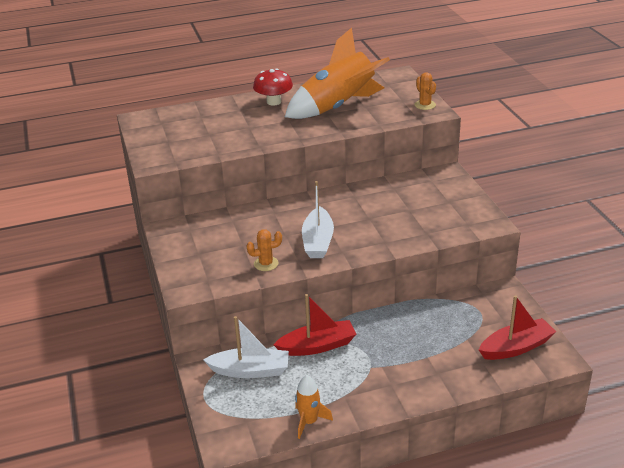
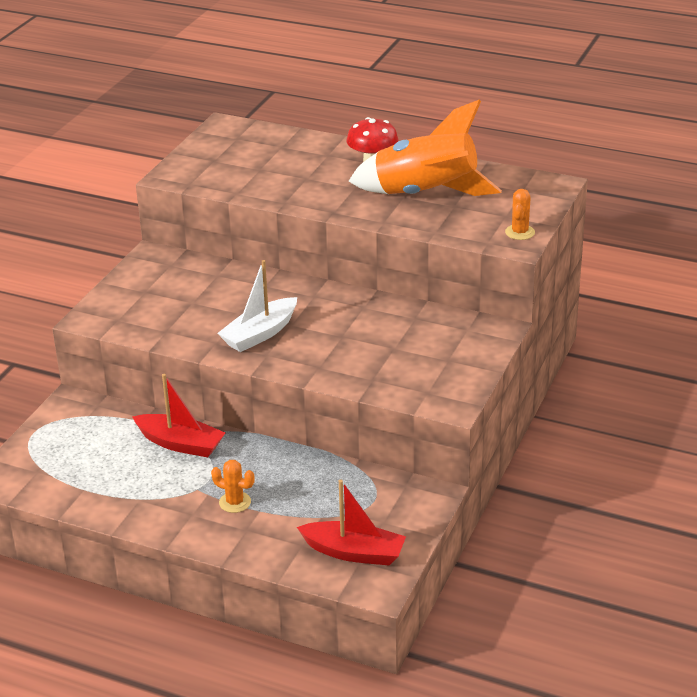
camera: 40 degrees right, 0 degrees up
(250, 370) = (98, 432): white boat -> none
(266, 264) = (184, 331): orange cactus -> orange cactus (235, 502)
(309, 421) = (82, 502): orange rocket -> none

